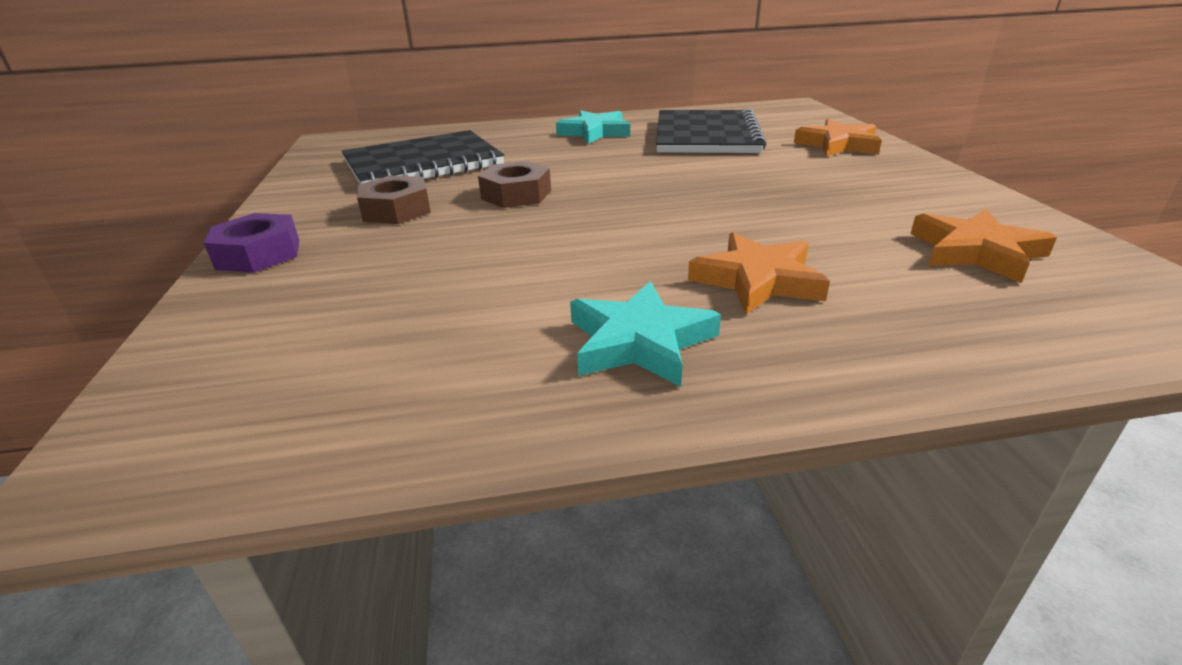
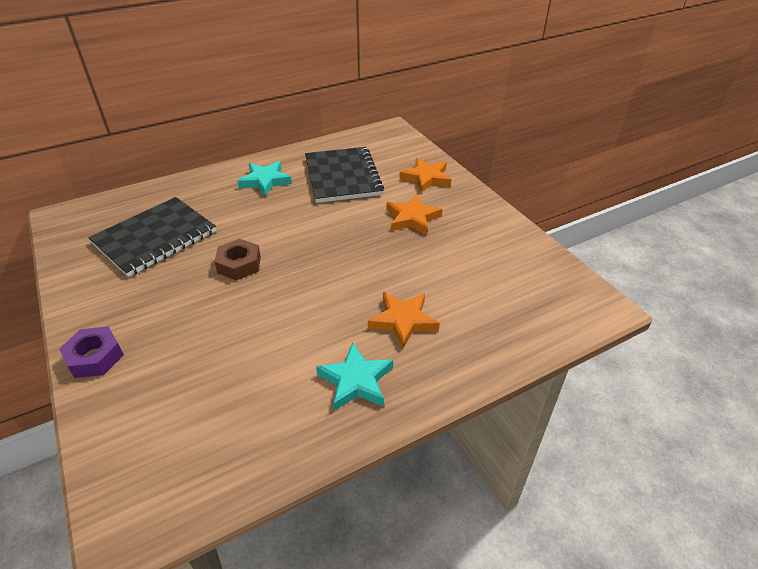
camera: 20 degrees left, 10 degrees up
(396, 210) = (164, 295): brown nut -> none
(976, 252) = (505, 276): orange star -> orange star (412, 218)

